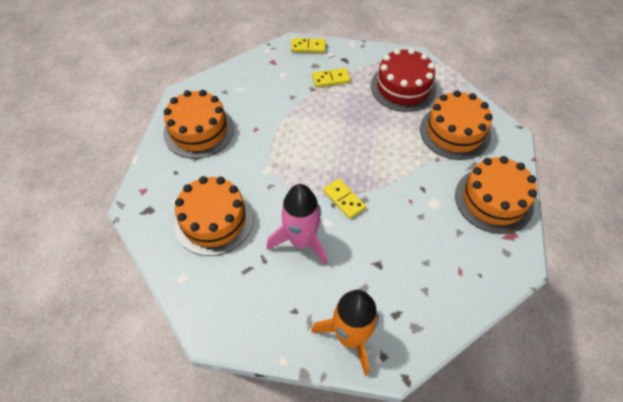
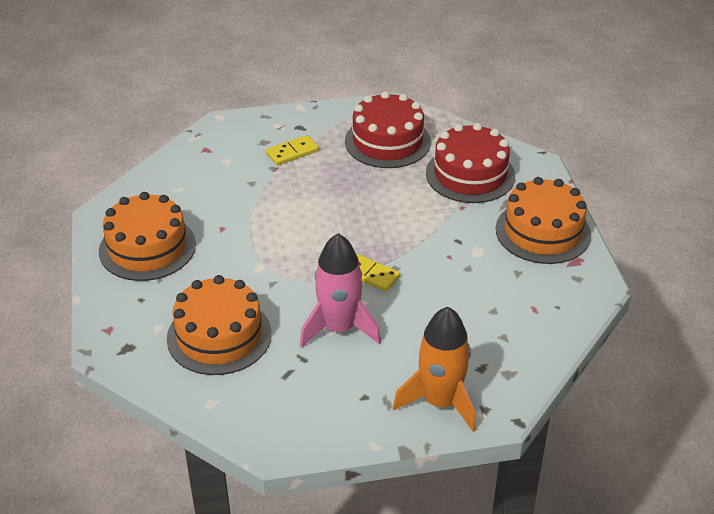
camera: 20 degrees left, 15 degrees down
(308, 47) = (245, 123): yellow domino -> none
(455, 132) = (470, 174): orange cake -> red cake

